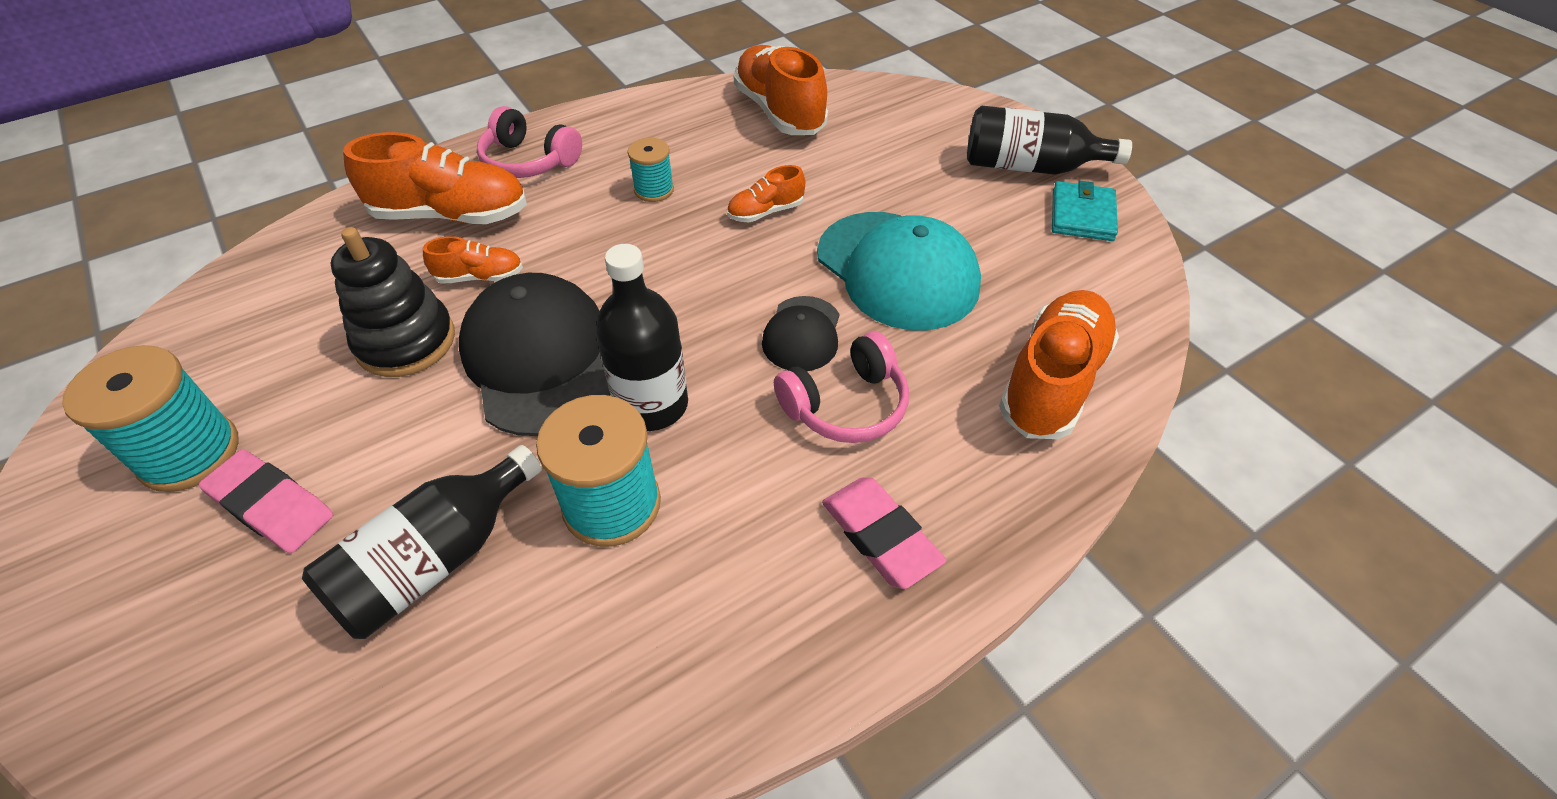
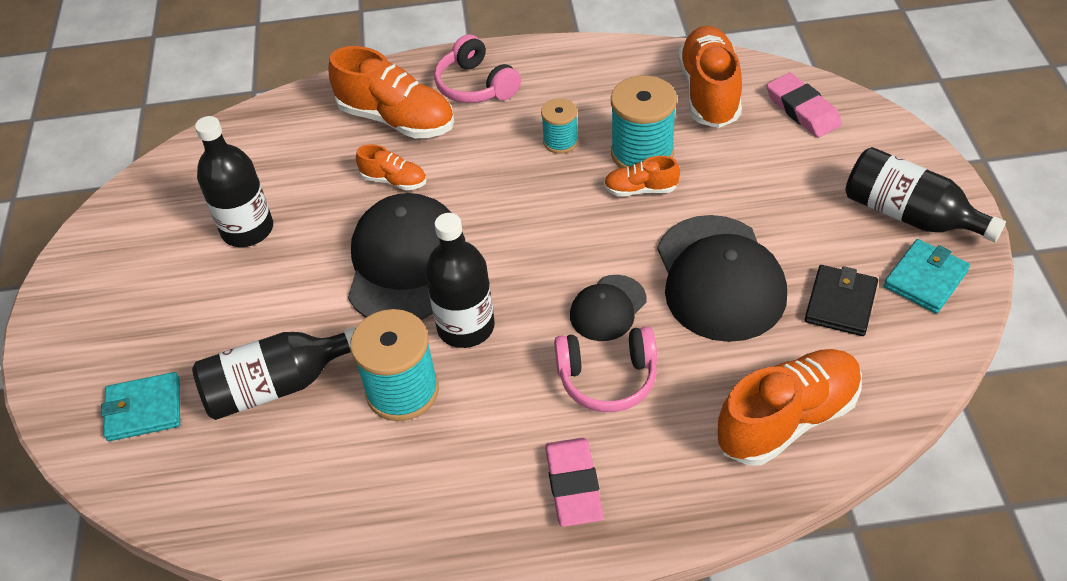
camera: 30 degrees right, 0 degrees up
(190, 453) = (162, 257): turquoise spool -> turquoise spool (642, 153)
(239, 668) = (144, 409): none -> turquoise wallet
(271, 505) = (196, 311): pink eraser -> pink eraser (802, 109)
(306, 384) = (247, 229): none -> black bottle
(406, 341) = (322, 218): black stacking toy -> none
(897, 270) = (719, 278): turquoise cap -> black cap
(1025, 258) = (840, 303): none -> black wallet

